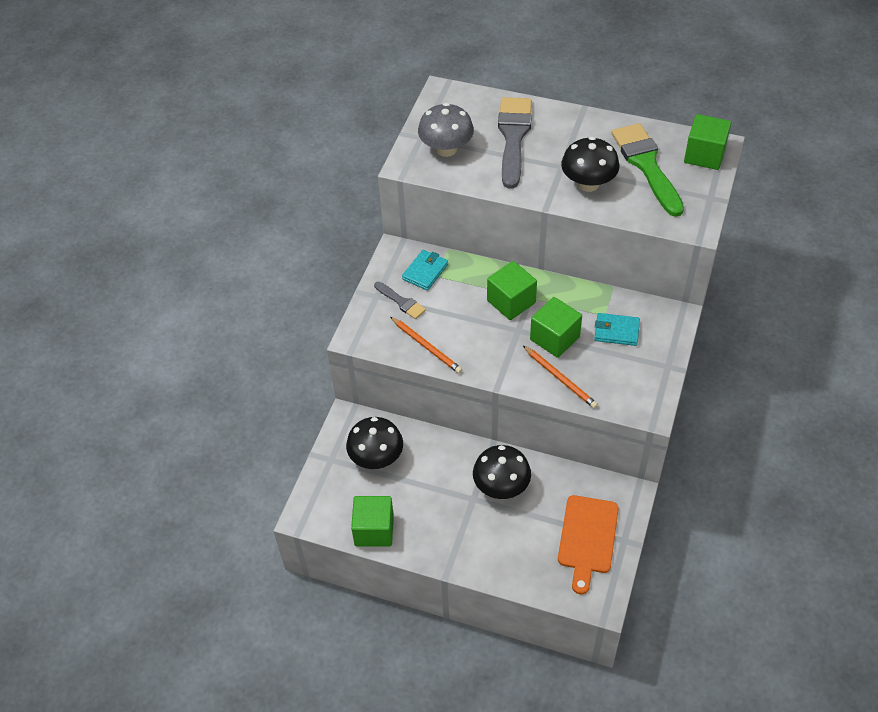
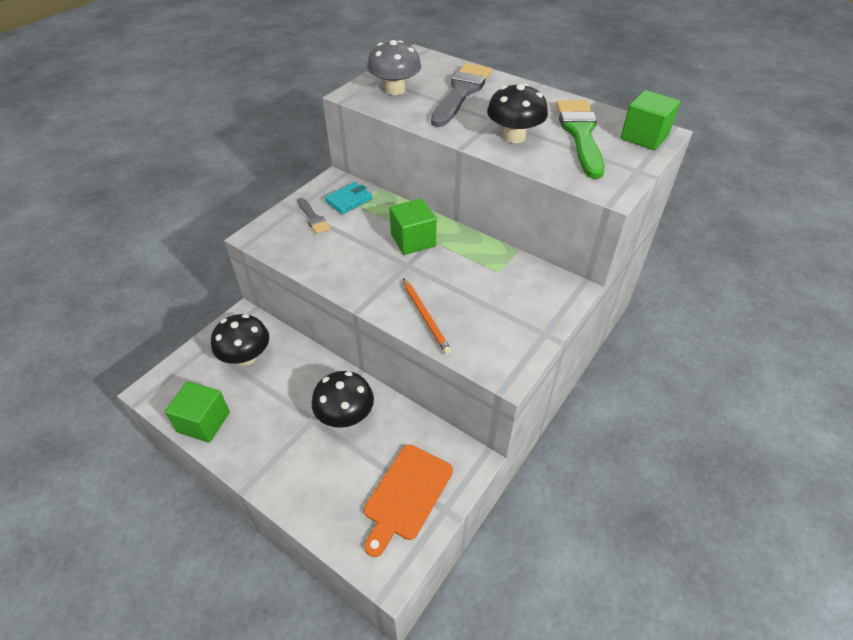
camera: 15 degrees right, 5 degrees down
(426, 346) = (313, 258): orange pencil -> none
(554, 338) = (438, 280): green cube -> none
(616, 331) = (504, 288): turquoise wallet -> none

